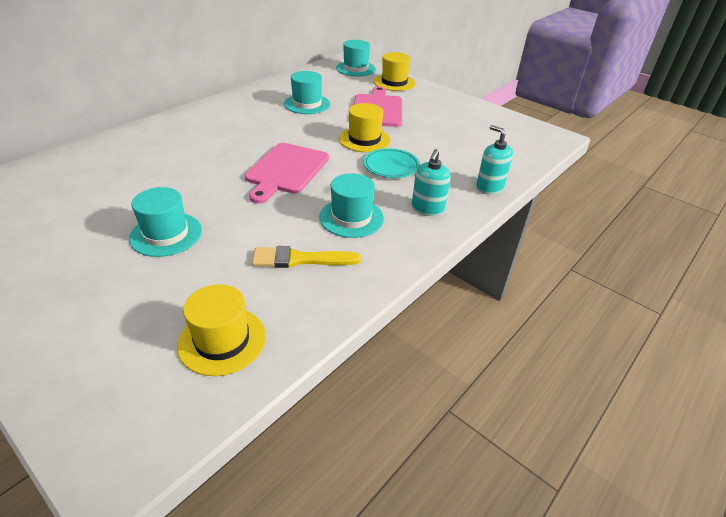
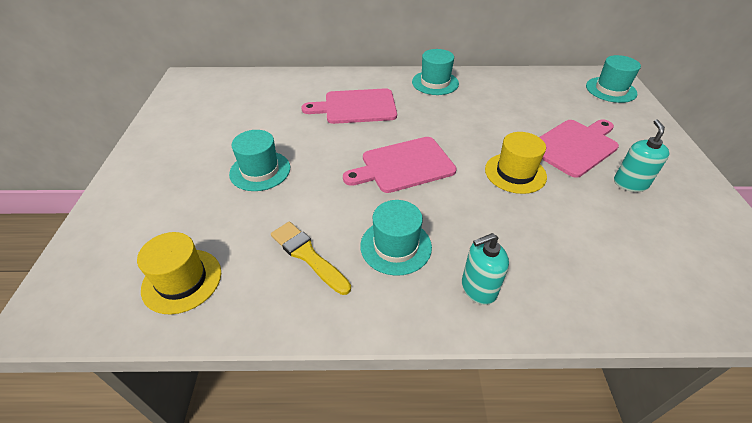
camera: 50 degrees right, 5 degrees up
(184, 150) = (356, 107): none -> pink cutting board
(307, 104) = (507, 108): turquoise hat -> turquoise hat (435, 83)
(391, 166) = (504, 217): turquoise plate -> none
(394, 82) = (638, 123): yellow hat -> none
(489, 187) = (588, 314): turquoise soap dispenser -> turquoise soap dispenser (630, 183)

